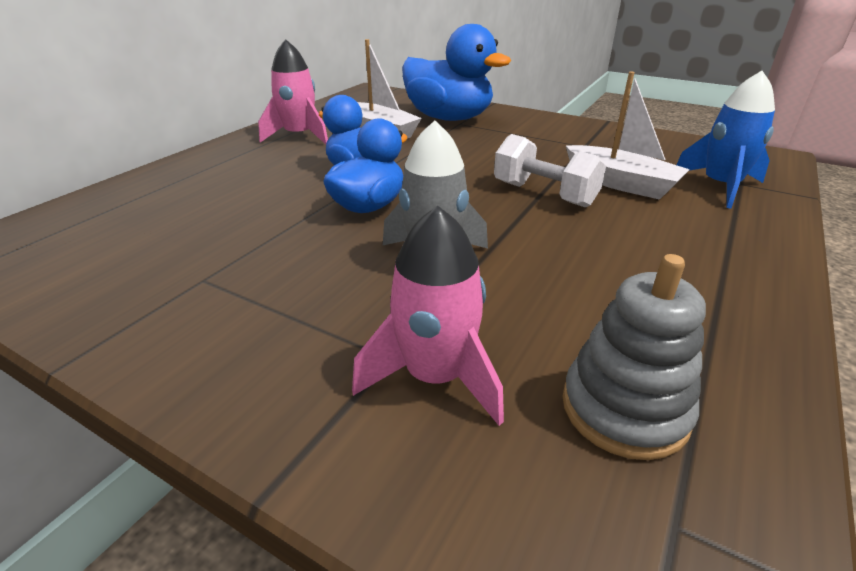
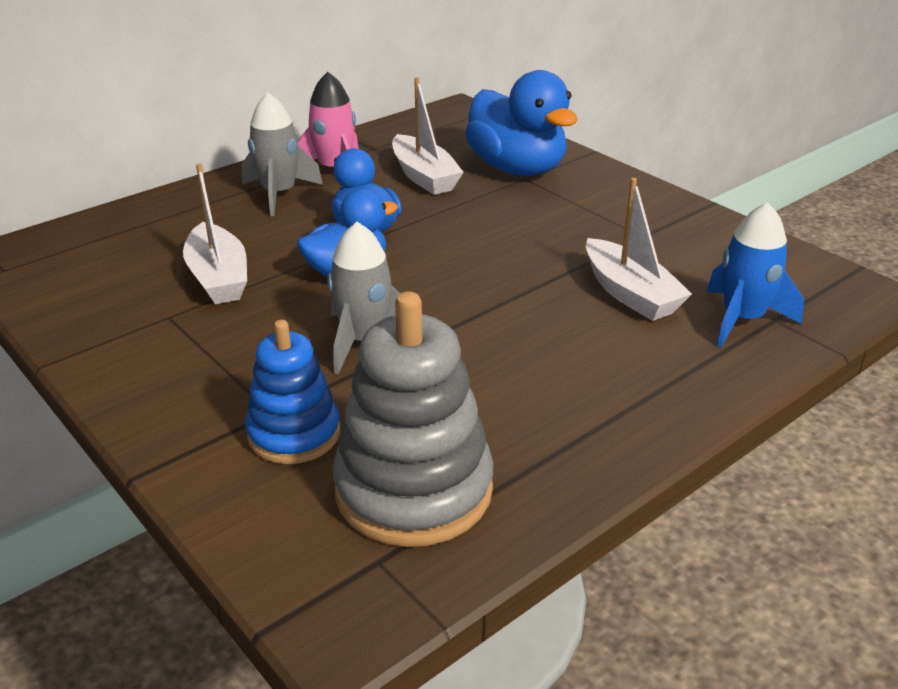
camera: 20 degrees right, 0 degrees up
(240, 233) = (218, 278): none -> white boat
(260, 158) = (279, 194): none -> grey rocket
(435, 377) = (294, 433): pink rocket -> blue stacking toy
(544, 194) = (532, 291): white dumbbell -> none
(624, 409) = (413, 489): grey stacking toy -> grey stacking toy, size x1.59

